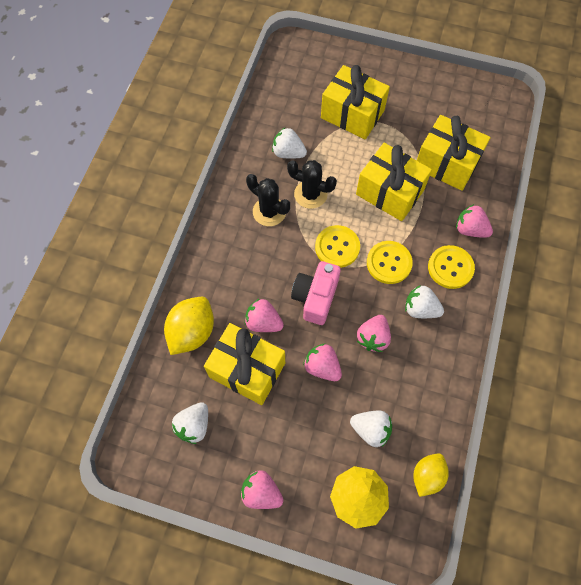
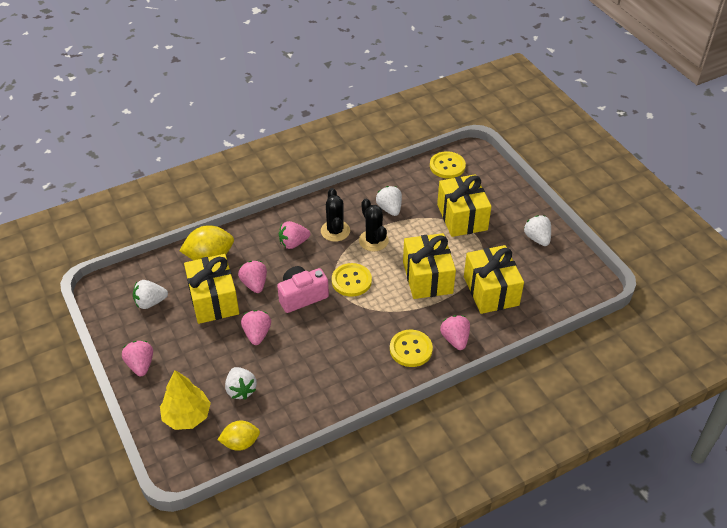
camera: 45 degrees right, 20 degrees down
(373, 337) = (308, 345): pink strawberry -> pink strawberry (293, 243)
(389, 263) = (373, 314): yellow button -> yellow button (447, 166)
(420, 309) = (359, 355): white strawberry -> white strawberry (537, 238)

